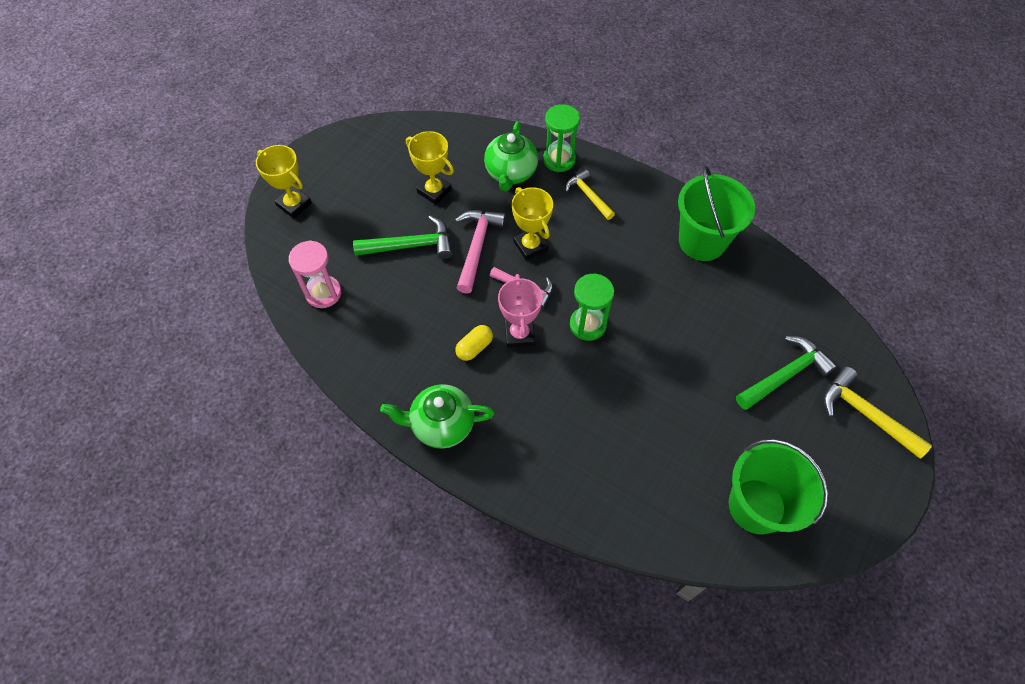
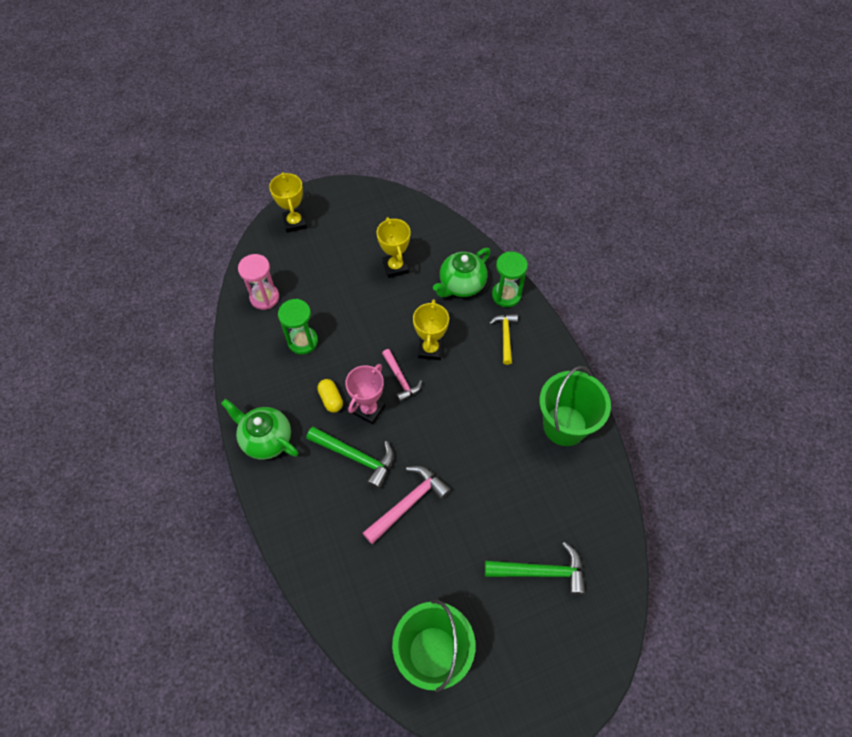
camera: 35 degrees right, 0 degrees up
(411, 245) = (347, 298): green hammer -> green hammer (356, 457)
(474, 347) = (331, 399): yellow capsule -> yellow capsule turned 75 degrees clockwise
(477, 247) = (392, 326): pink hammer -> pink hammer (408, 503)
(587, 325) = (423, 434): green hourglass -> green hourglass (303, 341)
(865, 414) = (579, 646): yellow hammer -> none

